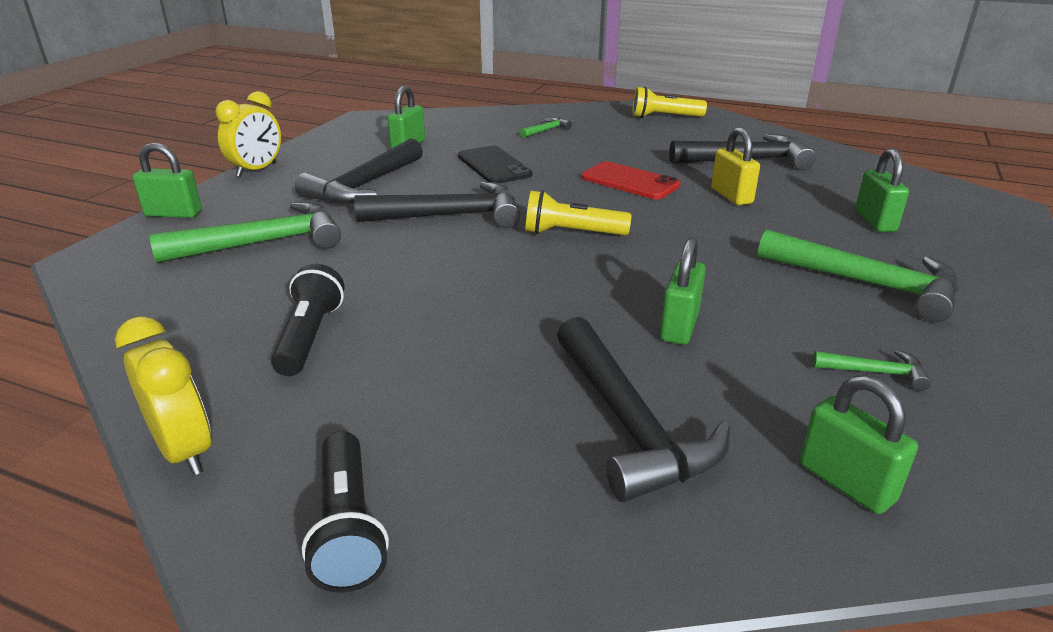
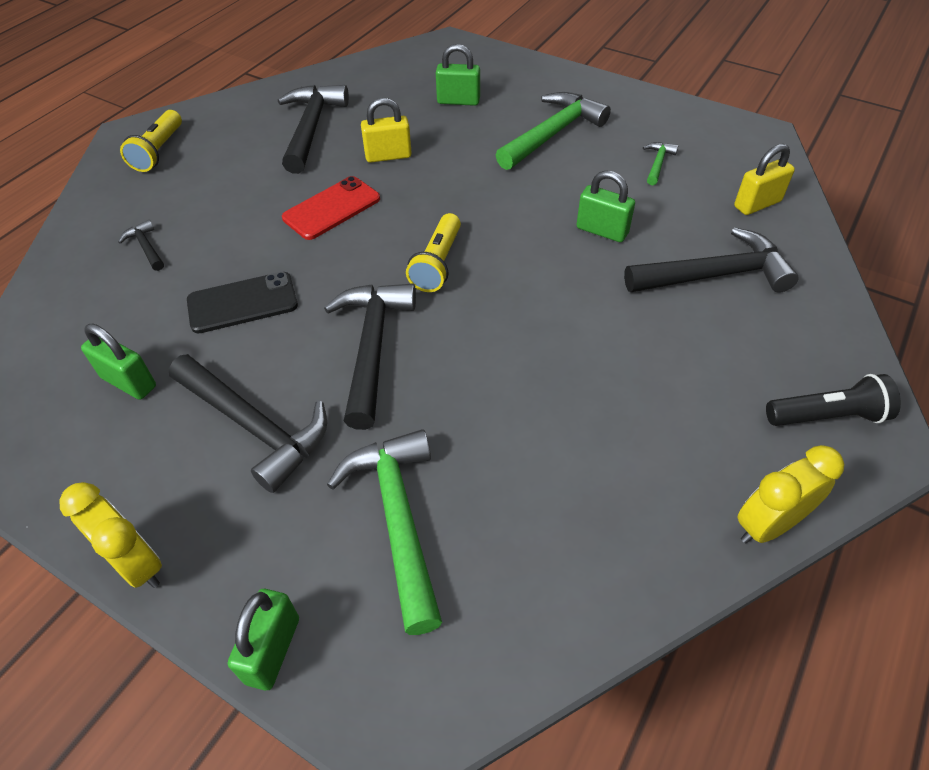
camera: 80 degrees left, 20 degrees up
(309, 336) = (605, 455): black flashlight -> none
(546, 130) = (146, 247): green hammer -> black hammer
(846, 483) = (757, 204): green padlock -> yellow padlock

